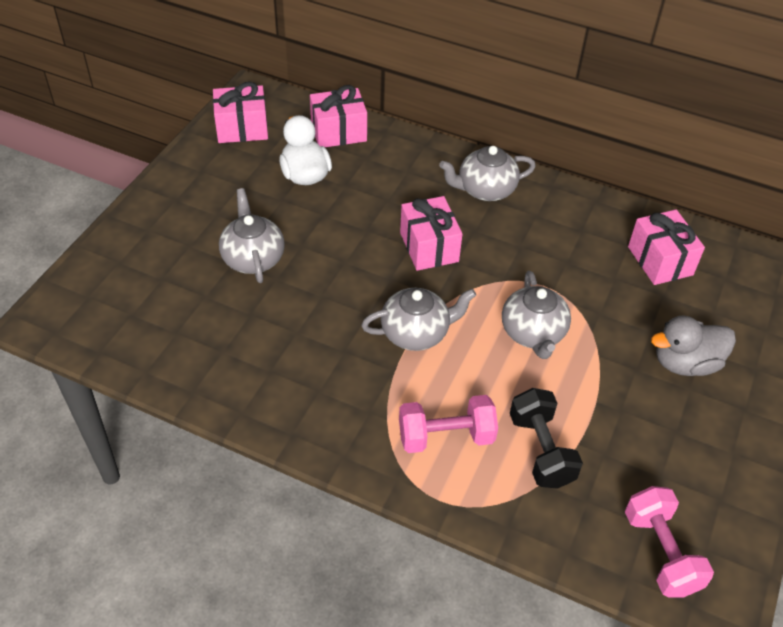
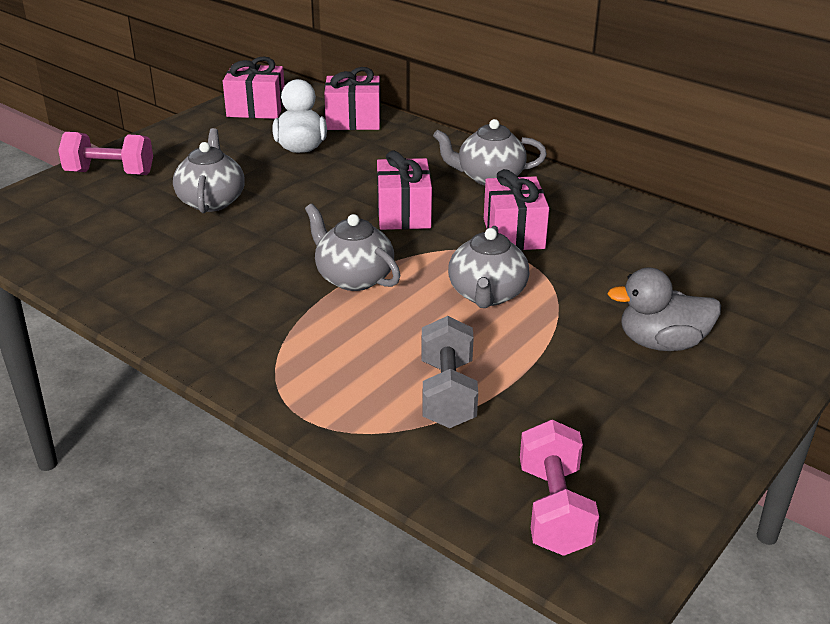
camera: 15 degrees right, 15 degrees down
(416, 333) = (353, 277): grey teapot -> grey teapot turned 135 degrees counterclockwise
(446, 436) = (341, 366): pink dumbbell -> pink dumbbell (110, 173)
(541, 450) = (447, 394): black dumbbell -> grey dumbbell
(660, 261) = (667, 254): pink gift -> pink gift (513, 233)

